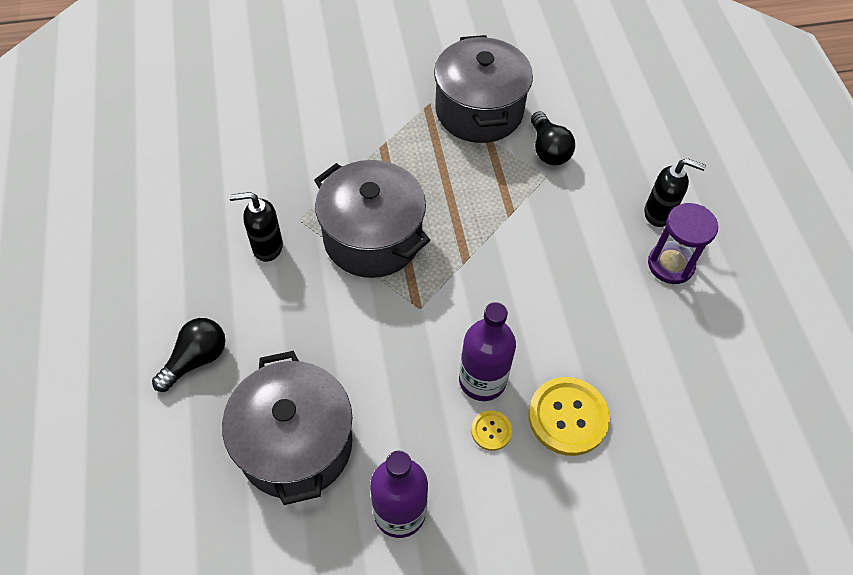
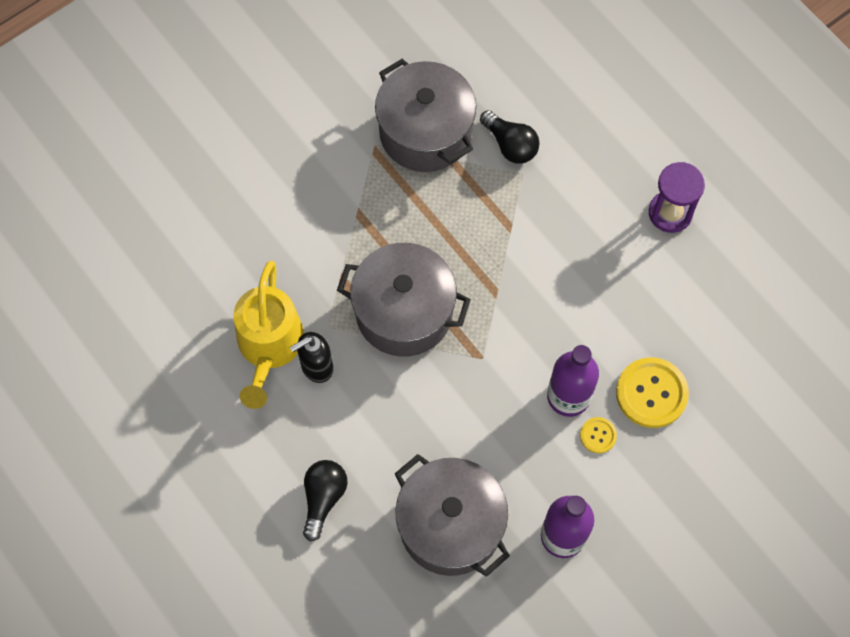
camera: 25 degrees left, 10 degrees up
(238, 213) = (269, 347): none -> yellow watering can
(659, 213) = (638, 166): black soap dispenser -> none

